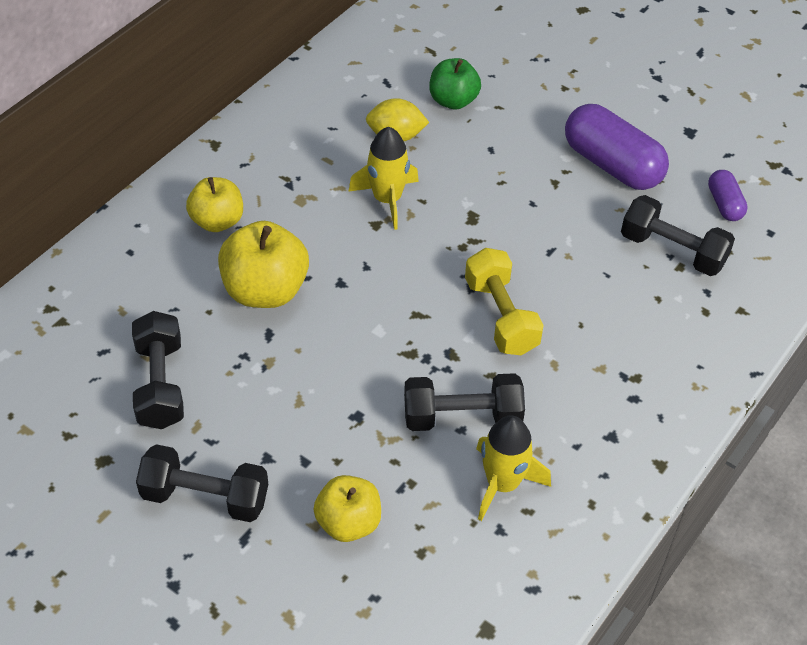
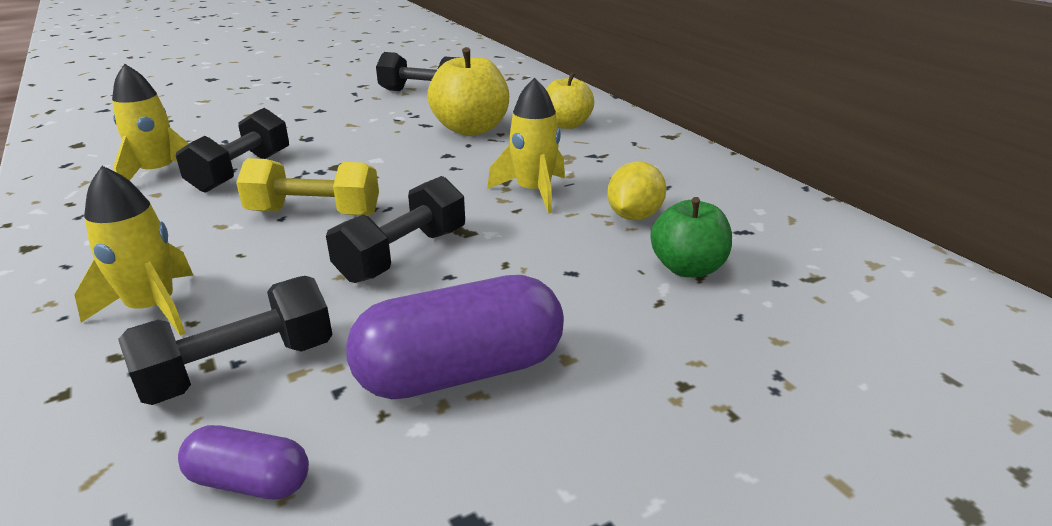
camera: 115 degrees right, 20 degrees down
(205, 497) = (319, 93): black dumbbell -> black dumbbell (403, 255)
(348, 523) = (231, 122): yellow apple -> none
(662, 326) = (153, 308): none -> yellow rocket

